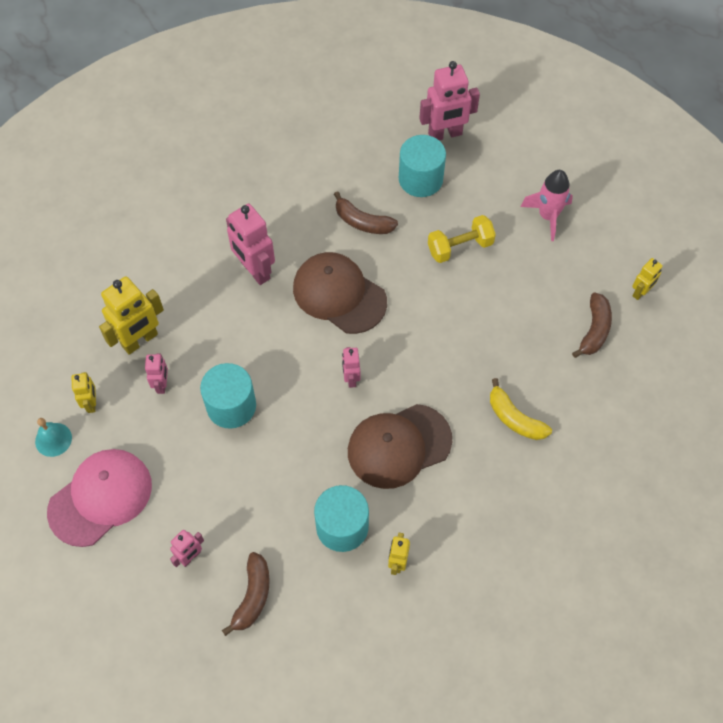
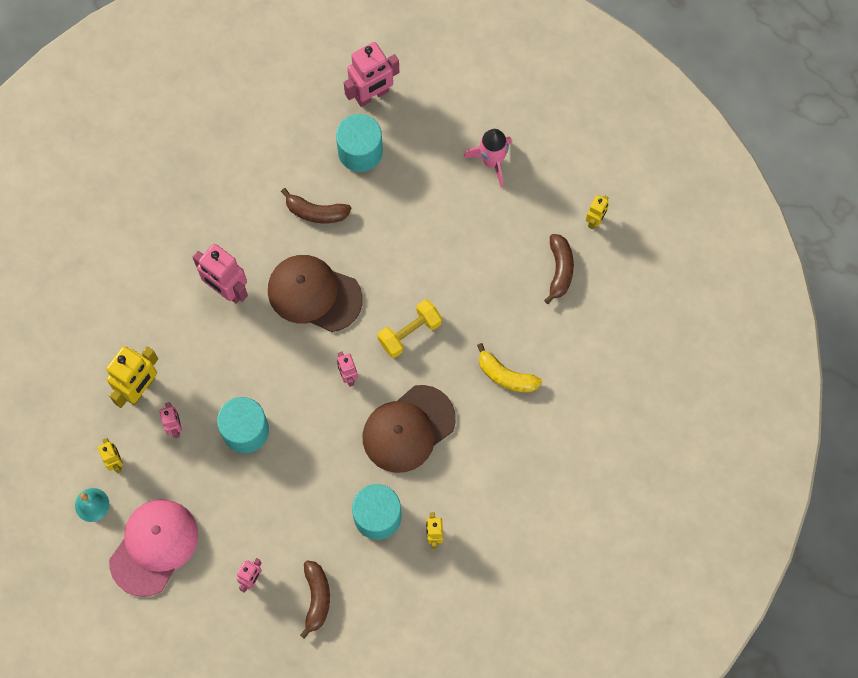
camera: 15 degrees left, 10 degrees up
(460, 247) = (416, 215): yellow dumbbell -> yellow dumbbell (410, 333)

